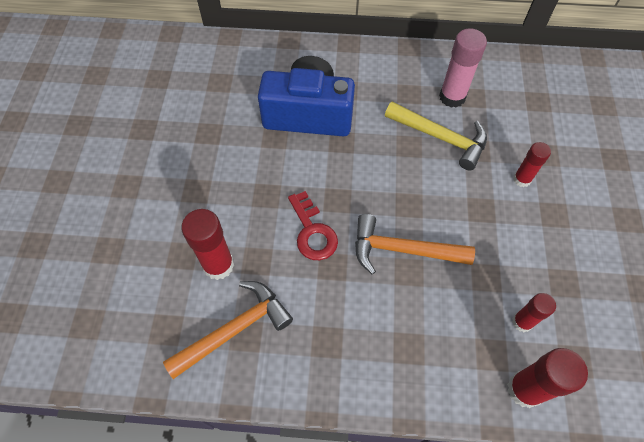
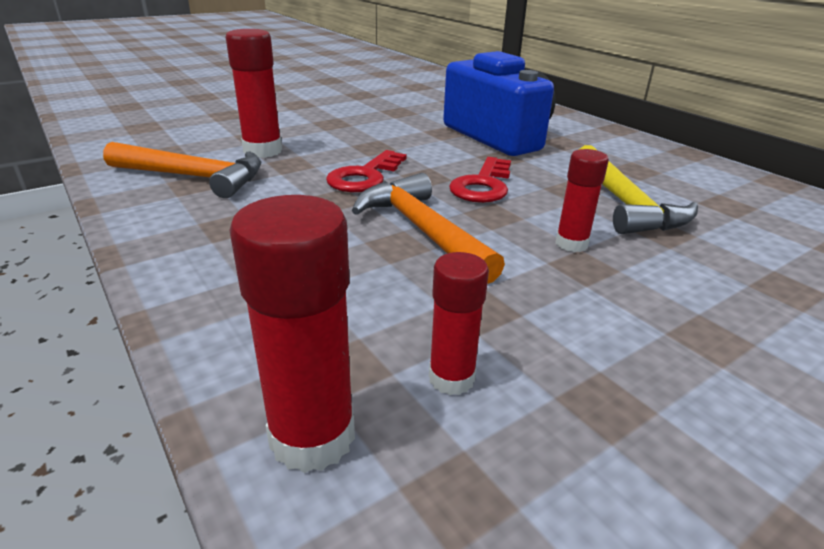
camera: 50 degrees right, 30 degrees down
(372, 181) = (483, 185): none -> red key
(452, 97) = (693, 192): pink glue stick -> none
(522, 179) = (700, 282): red glue stick -> red glue stick (571, 244)

